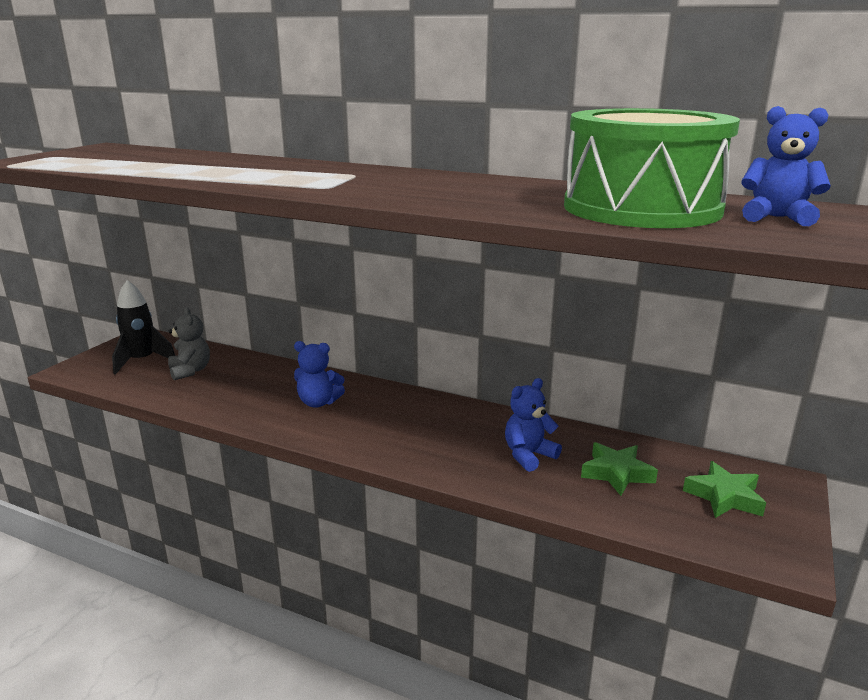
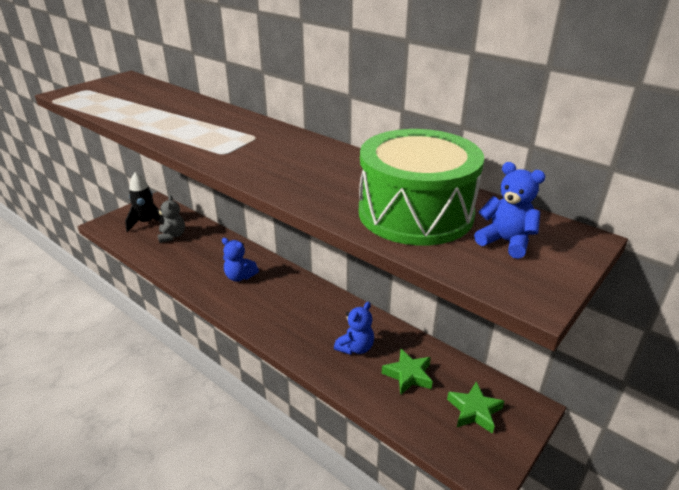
camera: 15 degrees right, 10 degrees up
(528, 455) = (355, 347): blue teddy bear -> blue teddy bear turned 150 degrees clockwise

